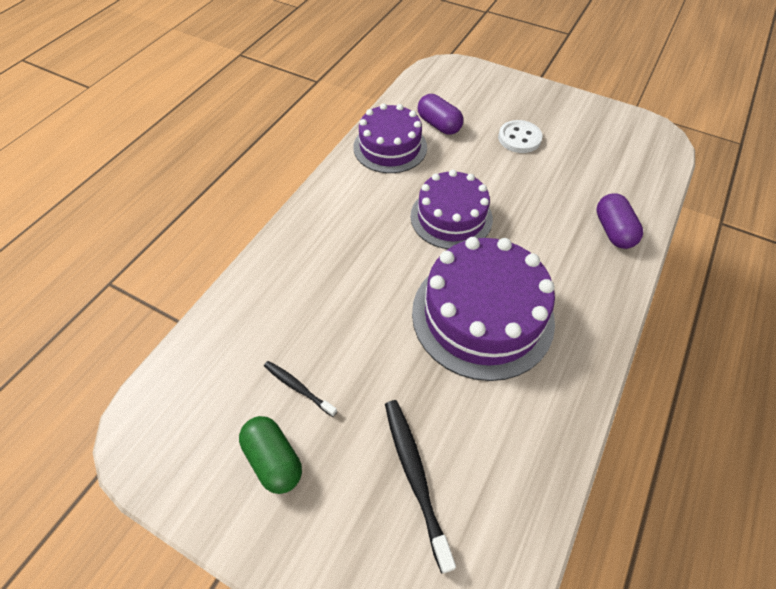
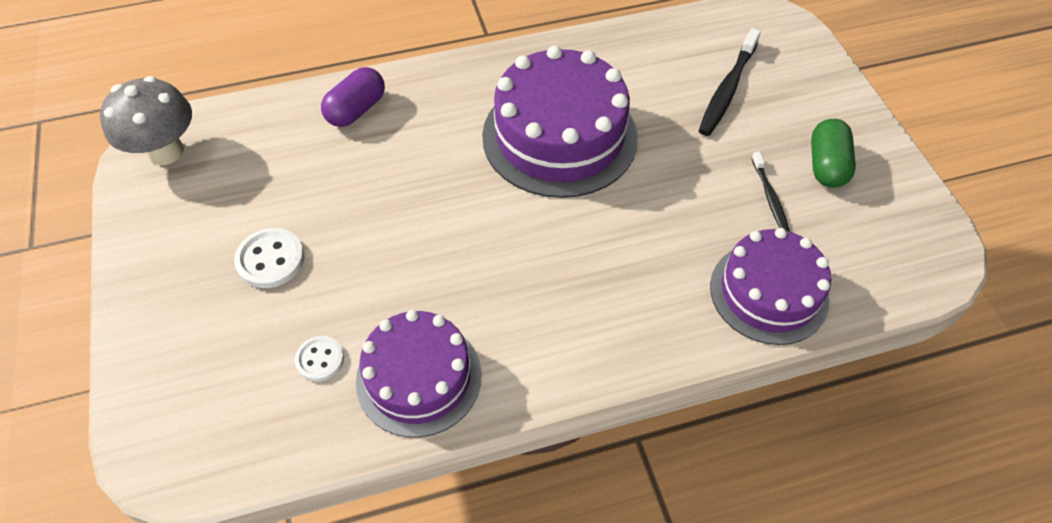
camera: 135 degrees left, 0 degrees up
(439, 125) = (320, 359): purple capsule -> white button
(451, 217) = (471, 233): purple cake -> purple cake (769, 292)
(647, 139) = (165, 151): none -> grey mushroom

